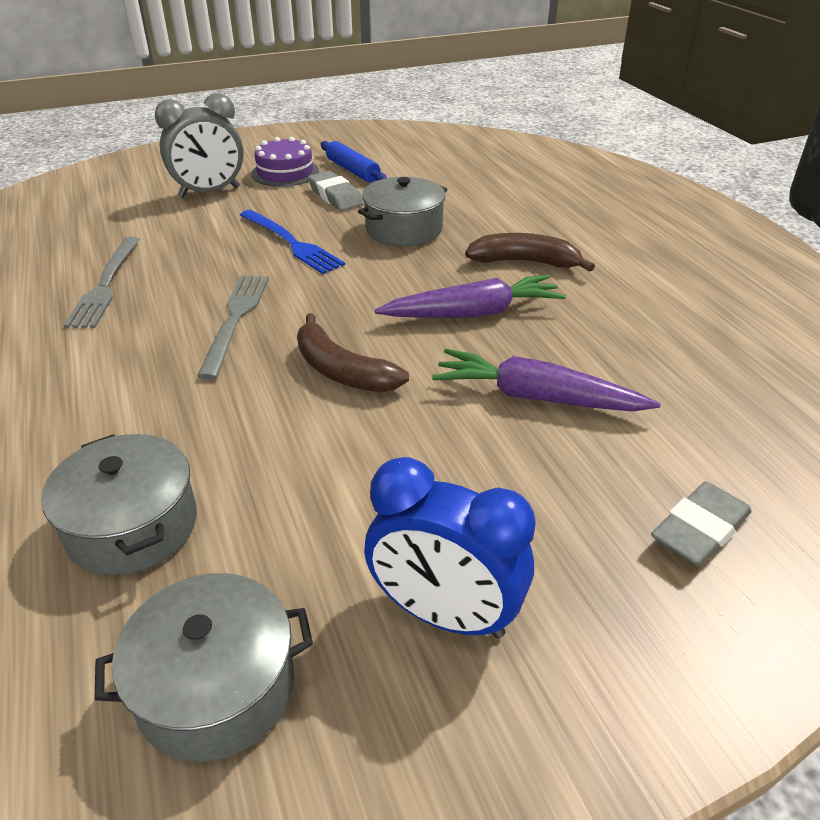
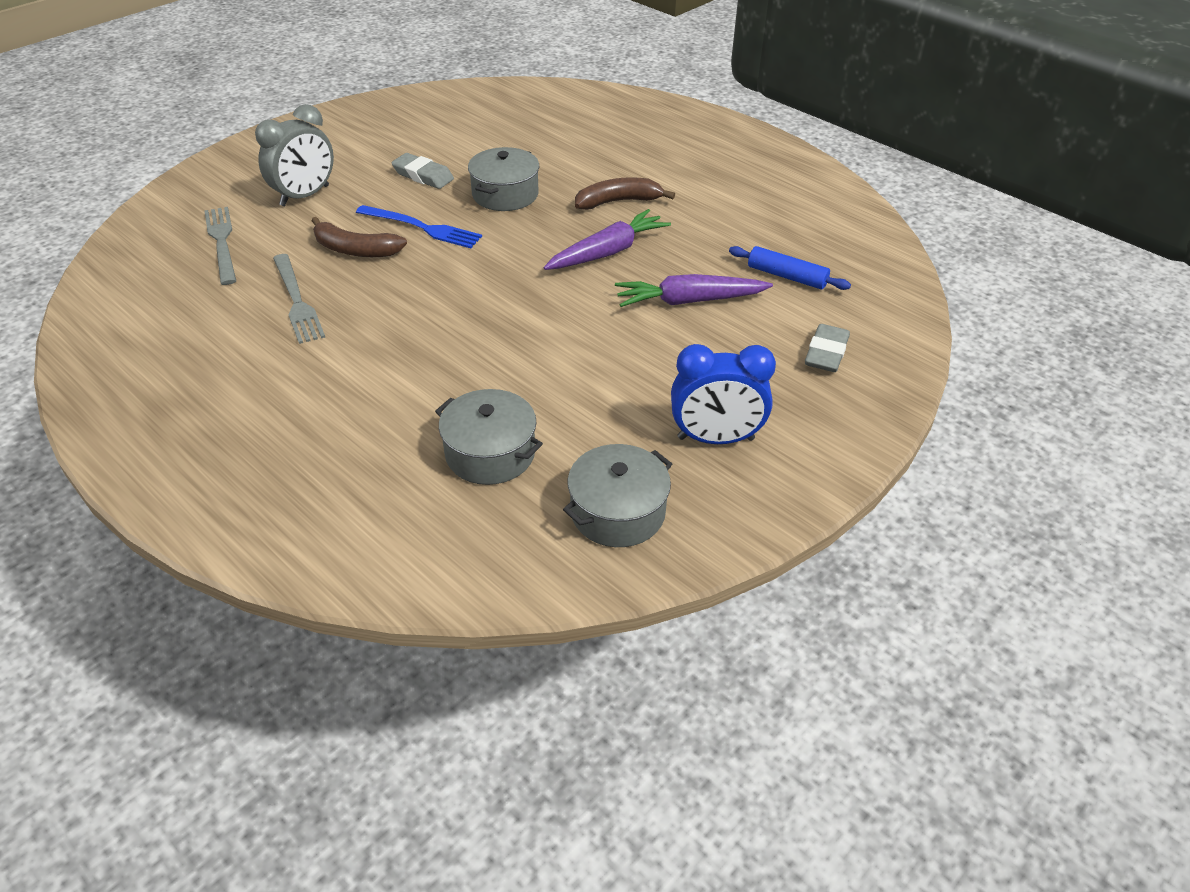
camera: 25 degrees left, 5 degrees up
(235, 320) = (434, 302): grey fork -> grey fork (222, 242)
(285, 172) = (357, 161): purple cake -> none
(341, 371) = (546, 318): brown banana -> brown banana (355, 250)
(352, 171) = (417, 147): blue rolling pin -> blue rolling pin (786, 276)

